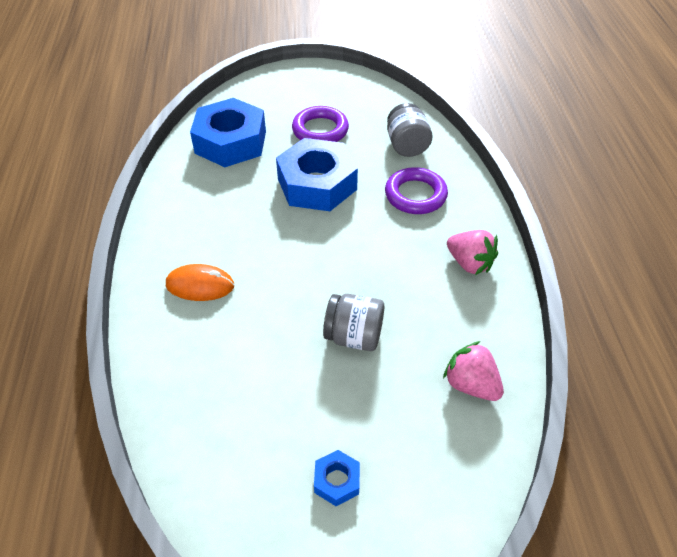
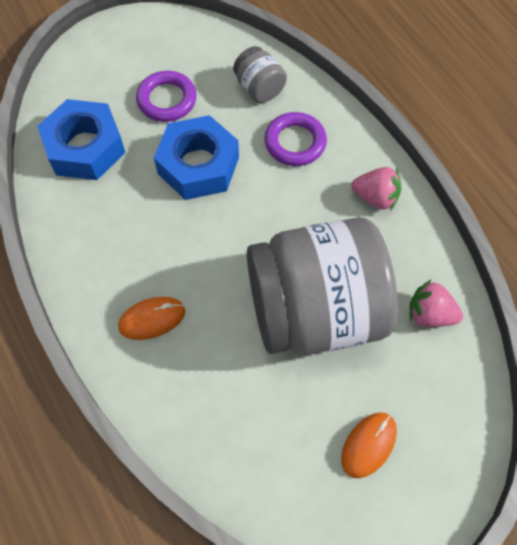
camera: 25 degrees left, 15 degrees up
(337, 481) = (368, 445): blue nut -> orange mouse
(354, 336) = (315, 311): grey jar -> grey jar, size x2.45

